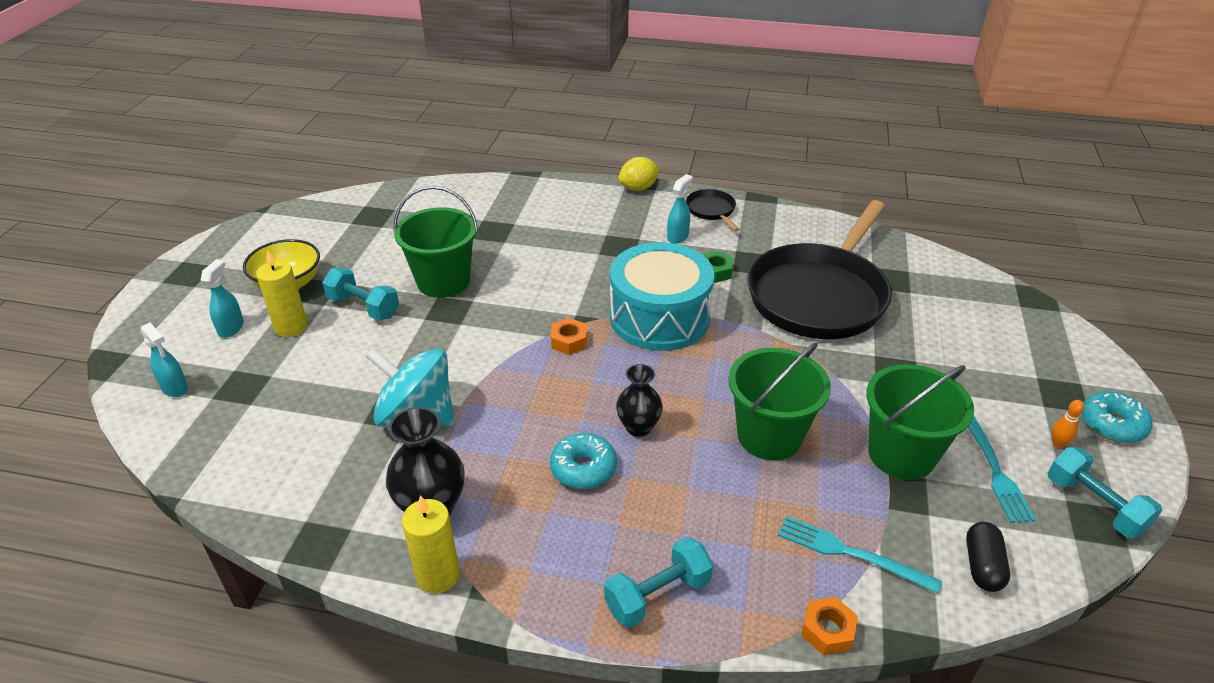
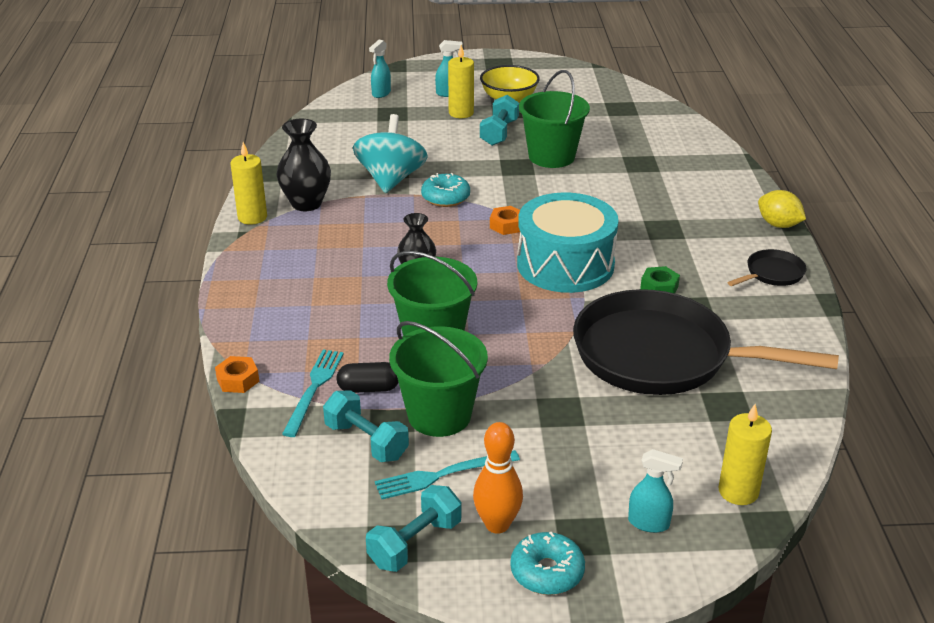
camera: 75 degrees right, 5 degrees down
(583, 468) = (363, 255): turquoise donut -> turquoise donut (445, 197)
(657, 595) = (254, 302): turquoise dumbbell -> turquoise dumbbell (366, 441)
(678, 237) = (705, 259): turquoise spray bottle -> turquoise spray bottle (649, 523)
(982, 566) = (318, 463): black capsule -> black capsule (368, 388)
(997, 300) = (738, 491): none -> yellow candle
(1058, 443) = (497, 524): orange bowling pin -> orange bowling pin, size x2.02

